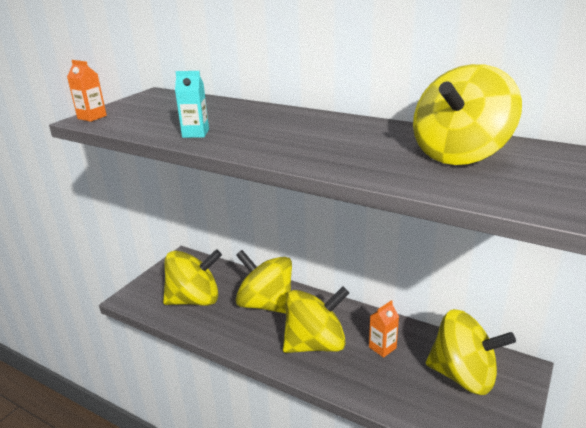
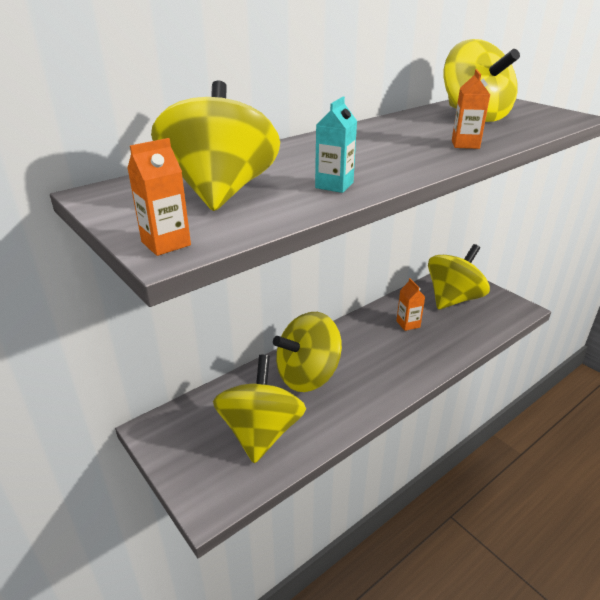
camera: 70 degrees left, 5 degrees up
(315, 344) = (387, 359): yellow spinning top -> yellow spinning top (220, 192)
(340, 160) = (465, 144): none -> orange carton

